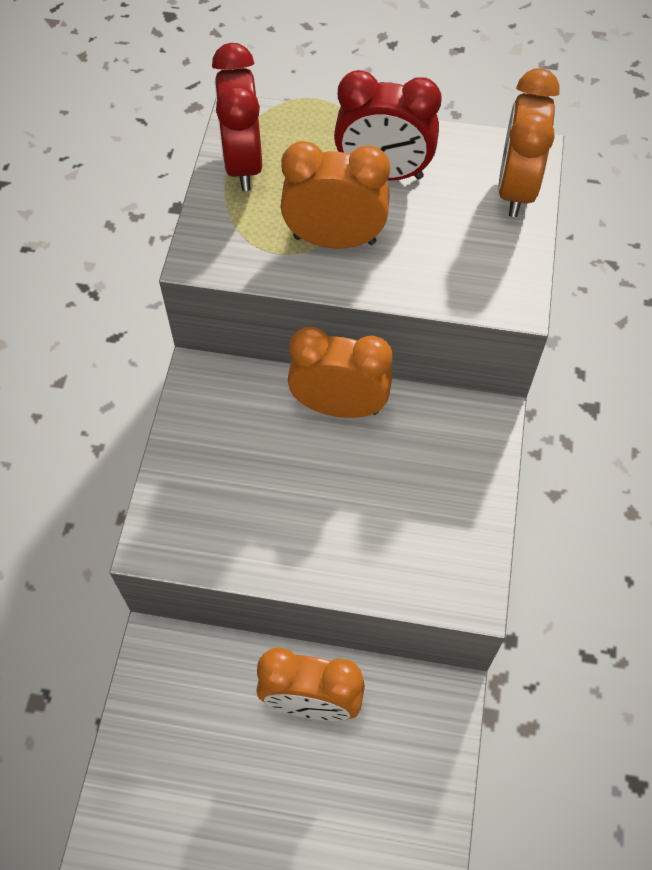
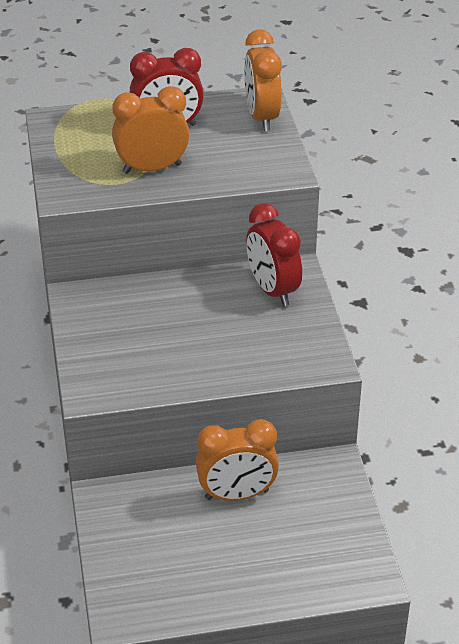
camera: 20 degrees left, 20 degrees down
(242, 164) = (65, 143): red clock -> red clock (272, 290)
(339, 406) = (186, 287): orange clock -> none

